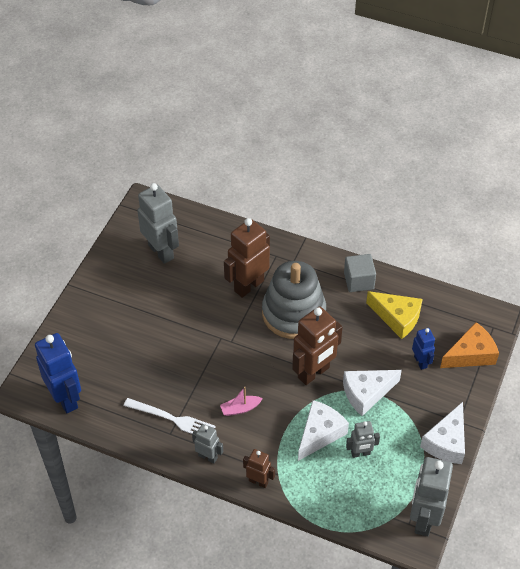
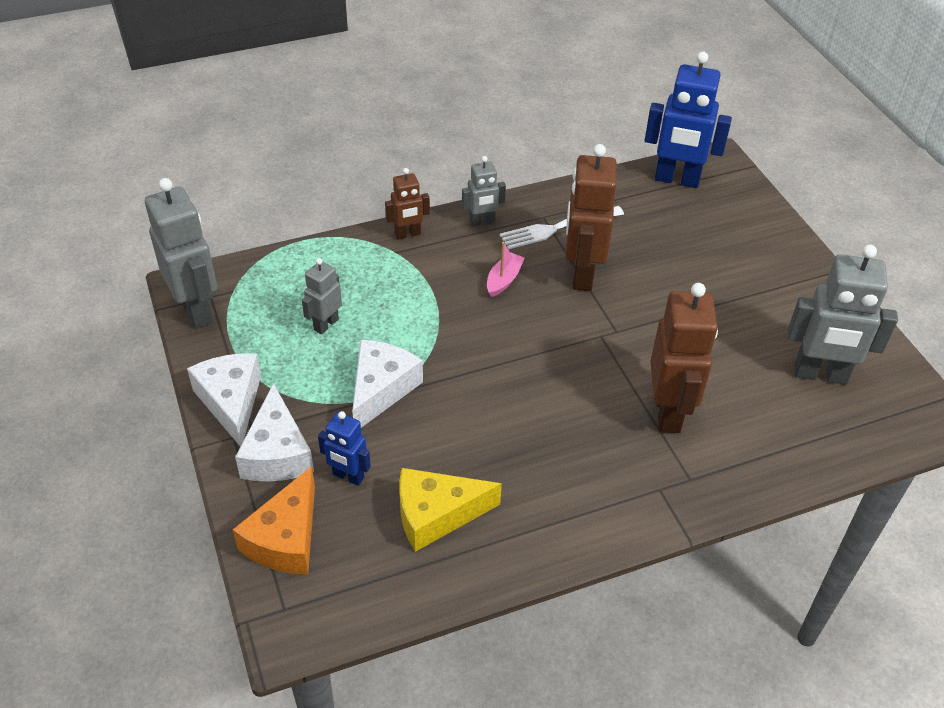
camera: 135 degrees right, 5 degrees down
(293, 313) = (573, 419): grey stacking toy -> none
(314, 373) = (468, 368): brown robot -> brown robot (581, 274)
(320, 433) = (391, 313): white cheese -> white cheese (277, 453)
(358, 281) = (544, 529): grey cube -> none

